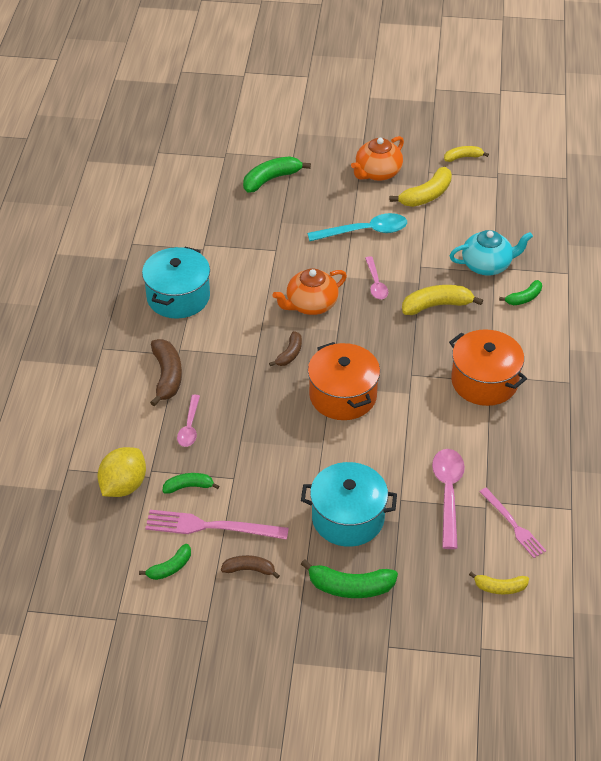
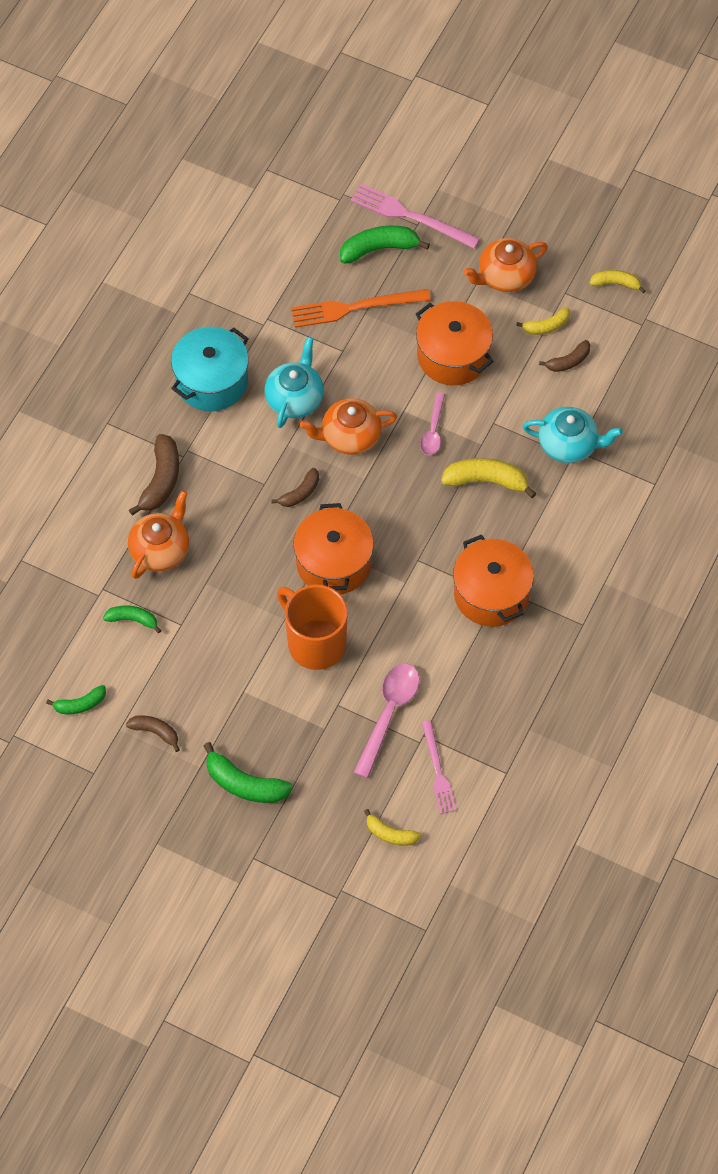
camera: 20 degrees right, 15 degrees up
(123, 486) = (69, 597): yellow lemon -> none
(189, 427) = (160, 549): pink spoon -> orange teapot
(211, 527) = (137, 672): pink fork -> pink fork (410, 216)
(253, 291) = (295, 398): none -> turquoise teapot
(271, 220) = (355, 308): none -> orange fork
(348, 518) = (275, 708): turquoise pot -> none
(357, 458) = (315, 643): none -> orange mug
(365, 231) = (453, 356): turquoise spoon -> orange pot
(426, 195) = (546, 326): yellow banana -> yellow banana, size x0.61
(456, 213) = (568, 361): none -> brown banana
(524, 298) = (588, 501): green banana -> none

